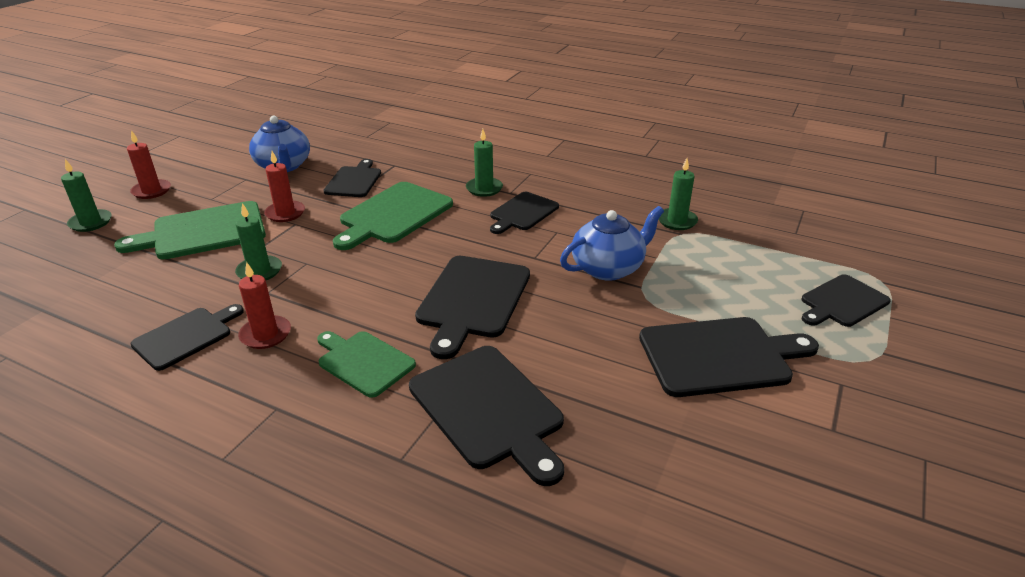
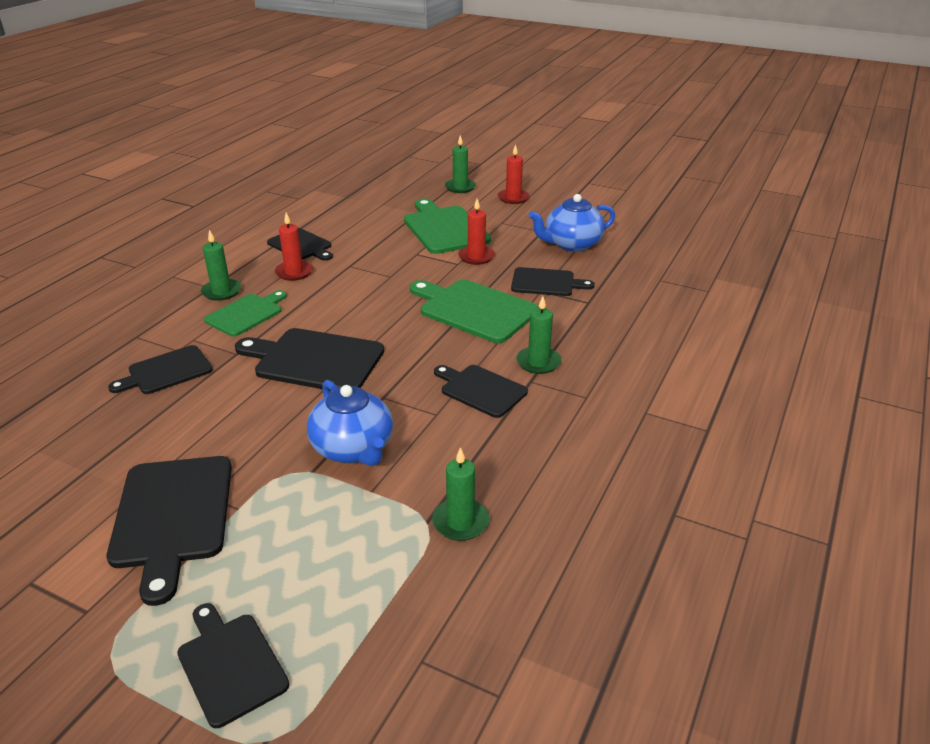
camera: 90 degrees right, 0 degrees up
(259, 271) = (381, 258): green candle -> green candle (221, 291)
(488, 409) = (166, 371): black cutting board -> black cutting board, size x0.63

